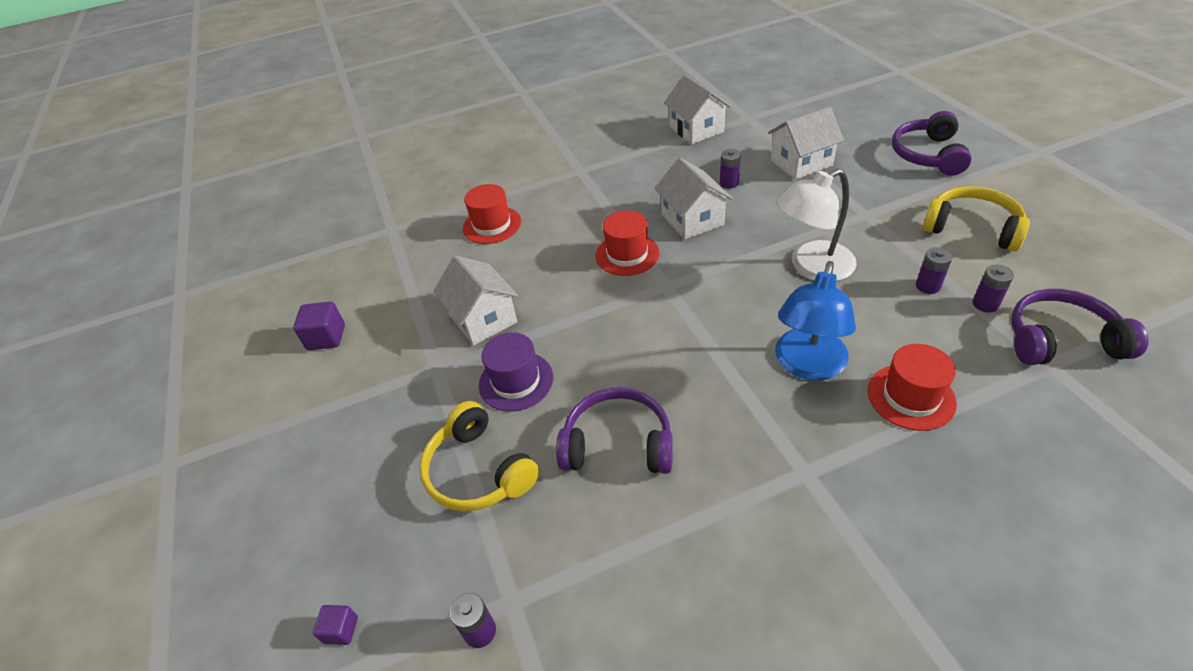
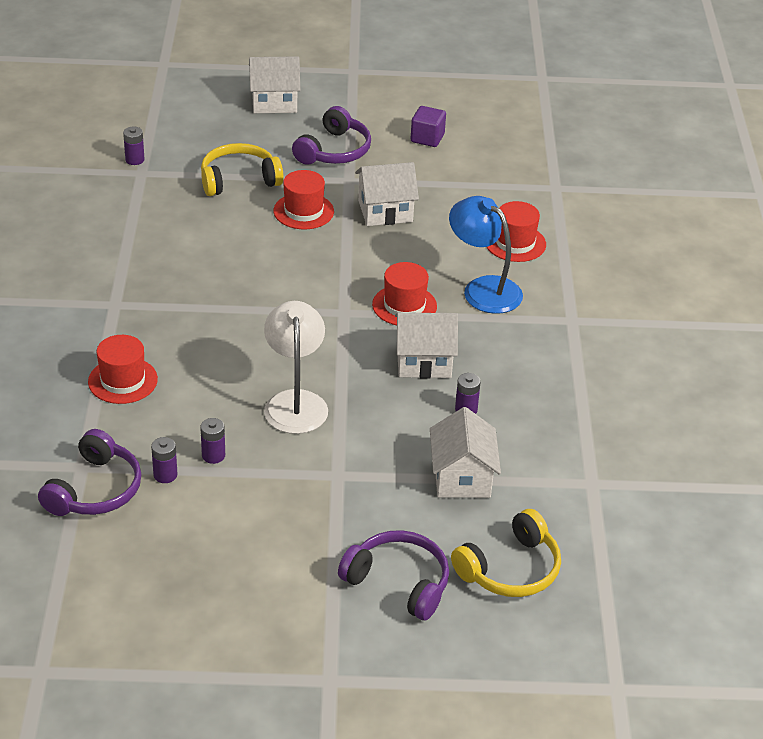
camera: 105 degrees right, 5 degrees down
(341, 630) = (178, 118): purple cube -> none
(516, 381) = (303, 211): purple hat -> red hat
(618, 443) = (208, 238): purple headphones -> purple headphones (334, 151)
(696, 130) = (595, 431): white house -> white house (274, 102)
(807, 365) = (194, 347): blue lamp -> blue lamp (483, 289)
(972, 228) = (257, 532): yellow headphones -> yellow headphones (510, 569)

